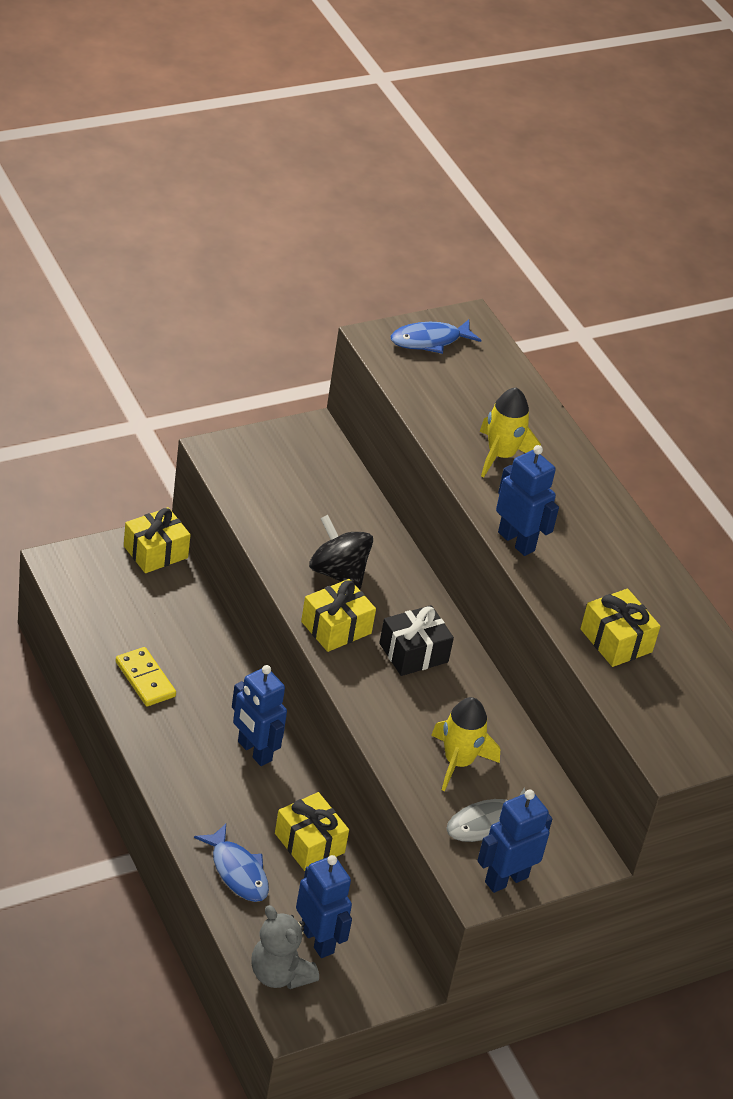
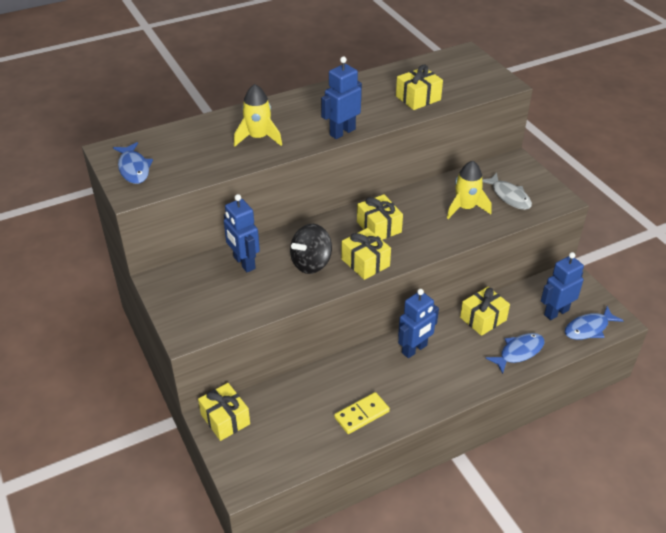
camera: 85 degrees left, 0 degrees up
(279, 974) = (588, 328): grey teddy bear -> blue fish
(413, 653) = (379, 227): black gift -> yellow gift
(506, 879) = (547, 190): blue robot -> blue robot (244, 263)

